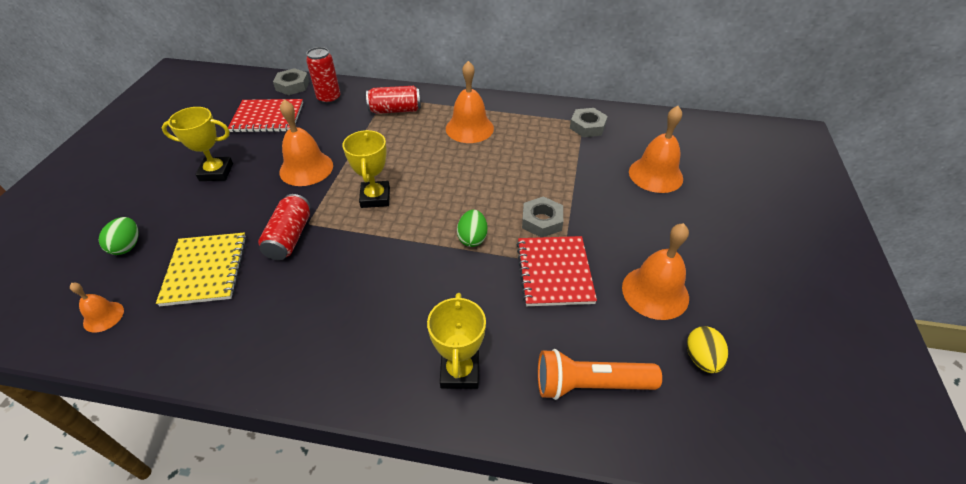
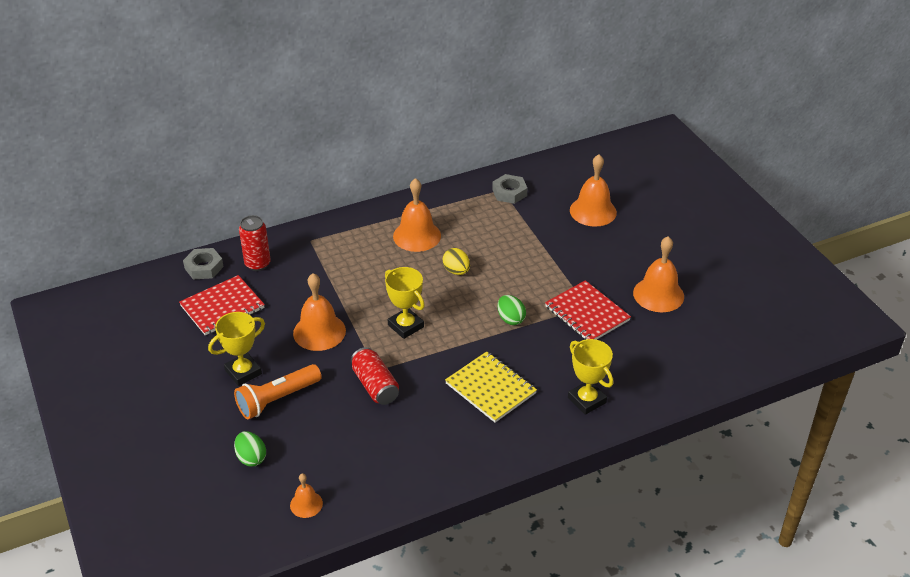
camera: 35 degrees left, 5 degrees down
(205, 270) = (340, 438): yellow notebook -> yellow notebook (490, 388)
(395, 110) = (334, 248): red can -> none
(542, 221) = (546, 283): grey nut -> none
(590, 384) = (666, 366): orange flashlight -> orange flashlight (277, 399)
(701, 359) = (713, 320): yellow egg -> yellow egg (456, 271)

